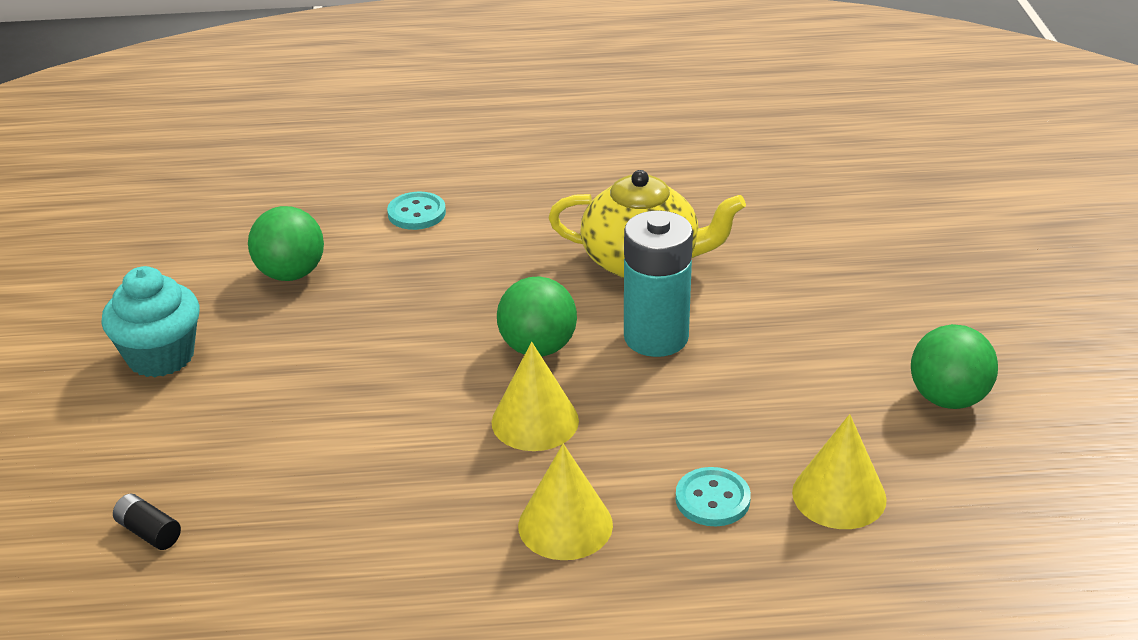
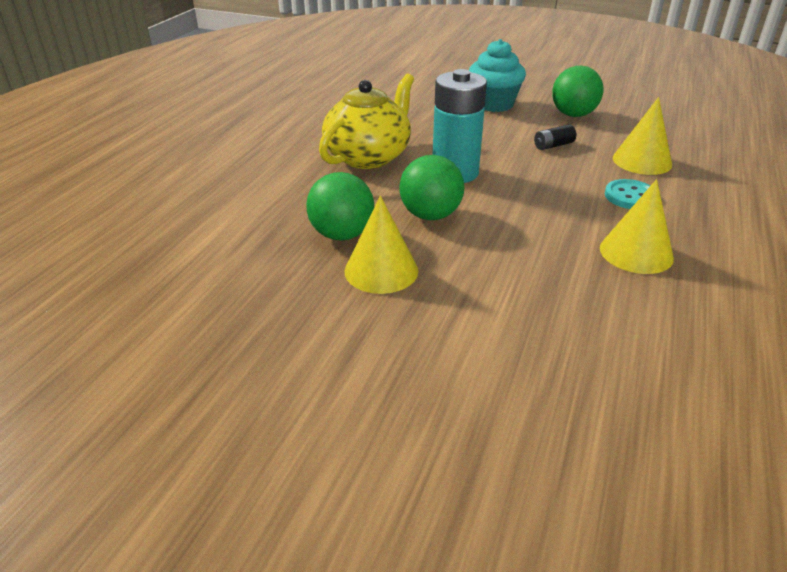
camera: 65 degrees left, 0 degrees up
(149, 532) = (557, 497): black battery -> black battery (553, 145)
(161, 356) = (259, 428): turquoise cupcake -> turquoise cupcake (493, 104)
(291, 273) = (209, 308): green ball -> green ball (342, 234)
(416, 213) = (200, 223): turquoise button -> none
(535, 421) = (515, 236): yellow cone -> yellow cone (381, 270)

